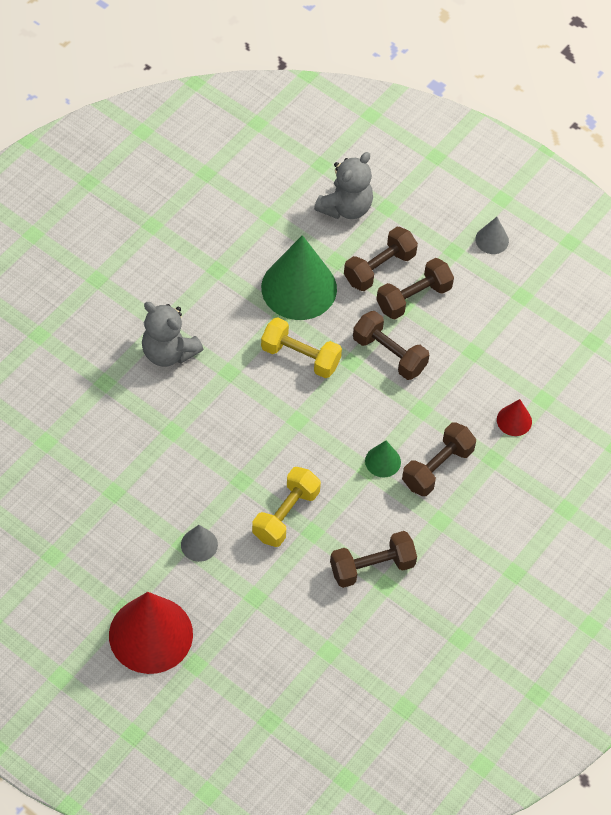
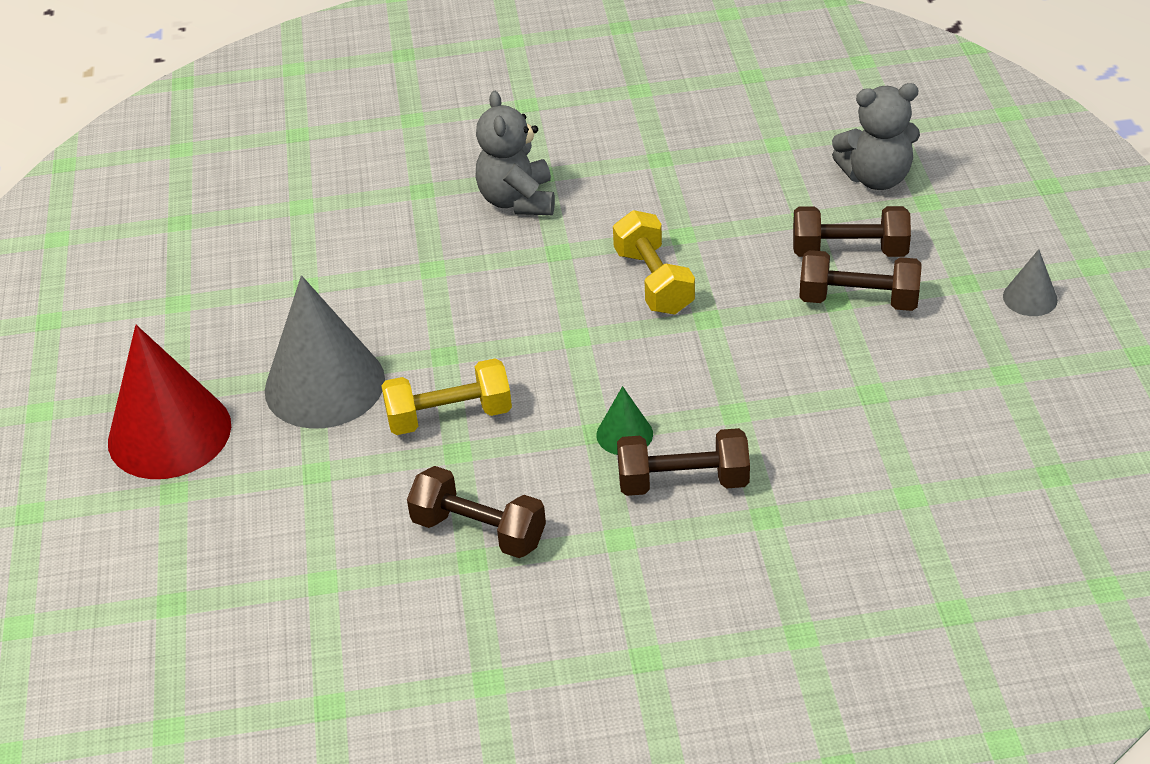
camera: 50 degrees right, 15 degrees down
(199, 544) = (324, 384): grey cone -> grey cone, size x2.21
(299, 288) = (730, 220): green cone -> none
(389, 354) = (761, 337): brown dumbbell -> none
(514, 420) = (842, 494): red cone -> none

